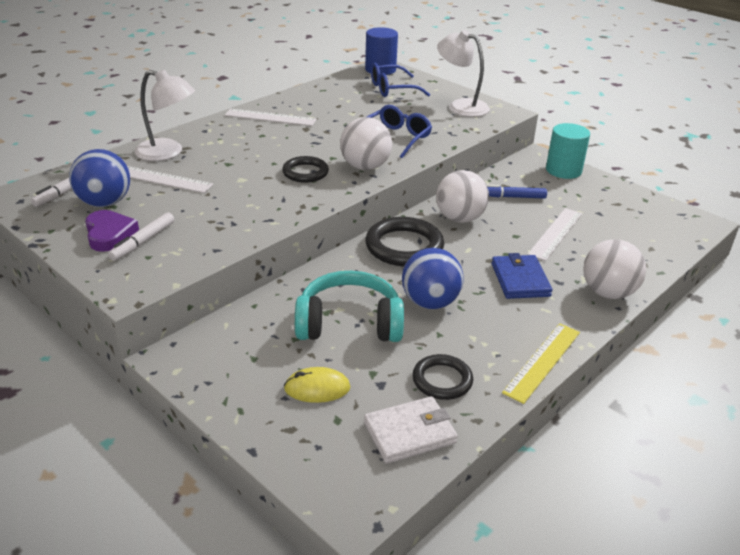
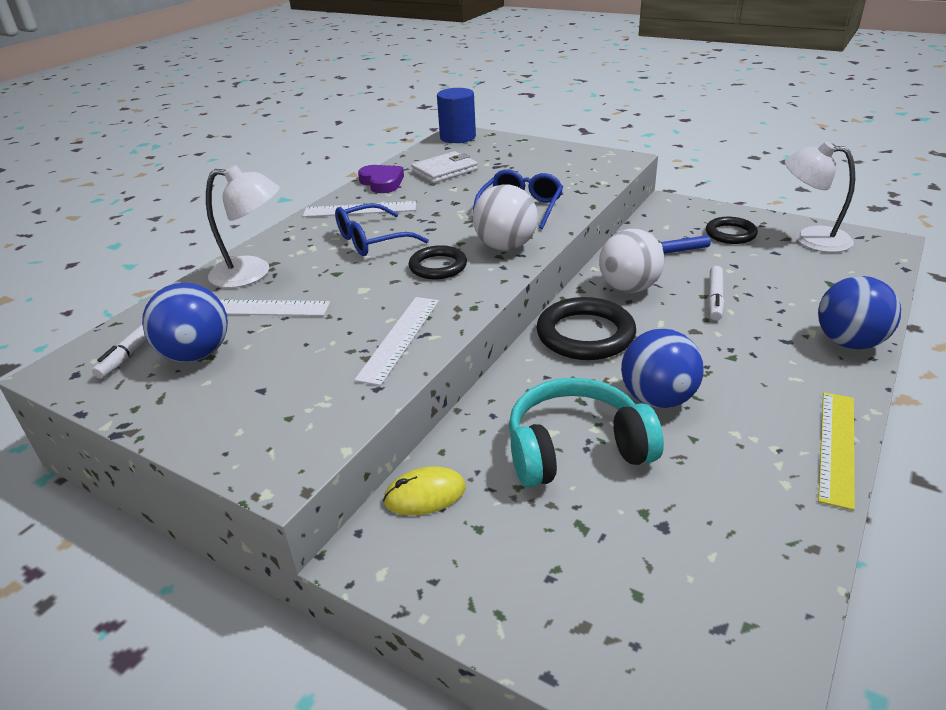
camera: 10 degrees left, 0 degrees up
(109, 234) = (220, 396): purple heart -> purple heart (382, 182)
(143, 241) = (272, 397): white marker -> white marker (715, 298)
(317, 388) = (585, 553): yellow mouse -> yellow mouse (425, 494)
(392, 89) = (483, 155): blue glasses -> blue glasses (372, 240)
(410, 432) = (742, 590): white wallet -> white wallet (444, 171)
(442, 380) = (735, 501): black ring -> black ring (730, 234)
(461, 106) = (571, 161): white lamp -> white lamp (810, 238)
(520, 280) = (742, 347): blue wallet -> none
(555, 233) = (745, 284): white ruler -> white ruler (399, 338)
(563, 170) = (706, 213): turquoise cylinder -> none
(608, 293) = (849, 342): white ball -> blue ball

